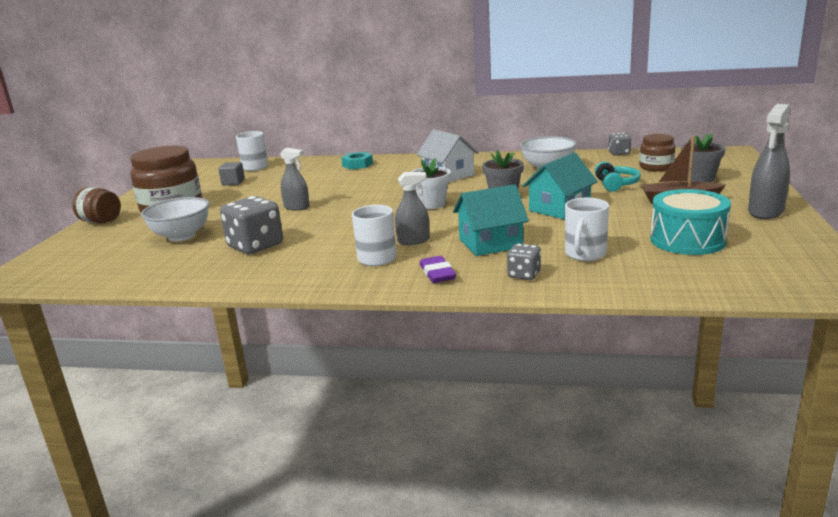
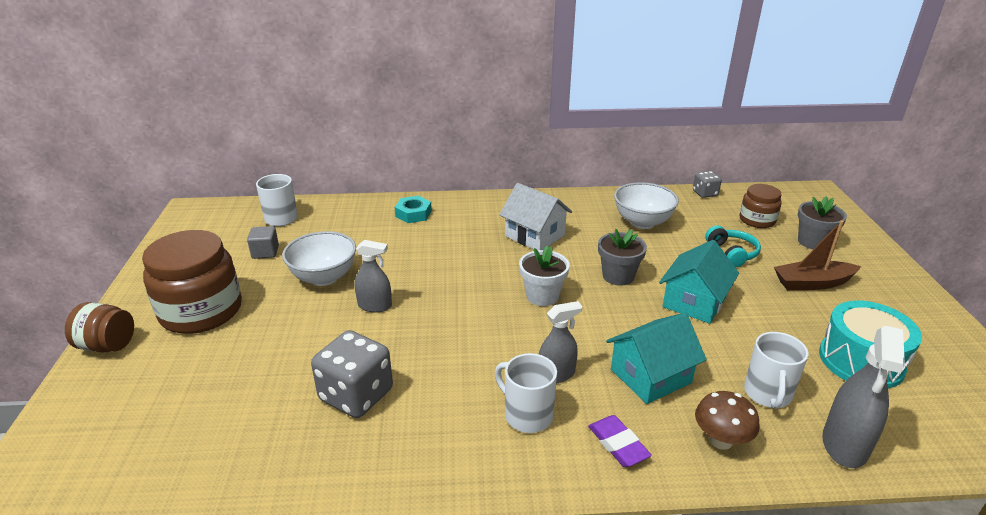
camera: 15 degrees left, 10 degrees up
(181, 236) = (242, 376): white bowl -> white bowl (324, 277)
(524, 275) = (721, 440): grey dice -> brown mushroom
(765, 212) = (910, 303): grey spray bottle -> grey spray bottle (845, 445)

